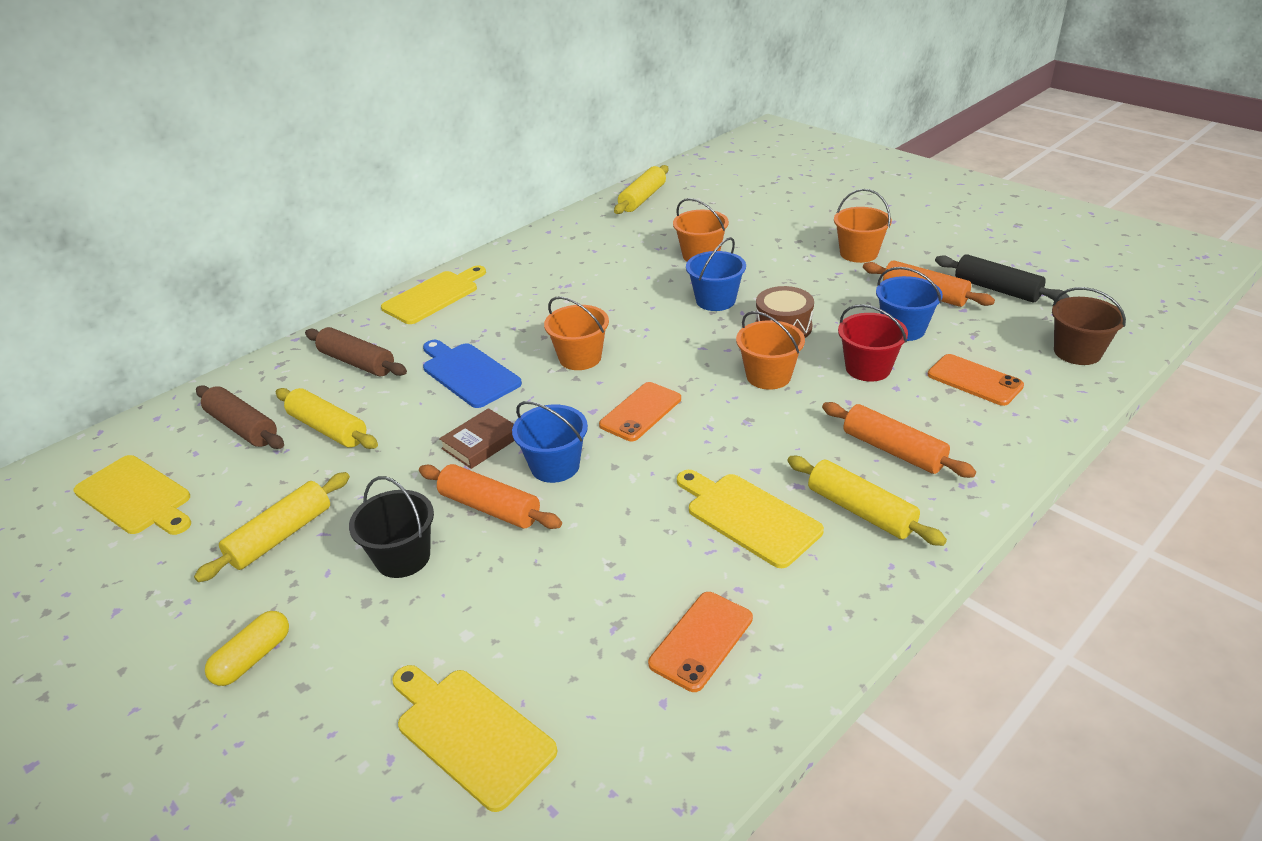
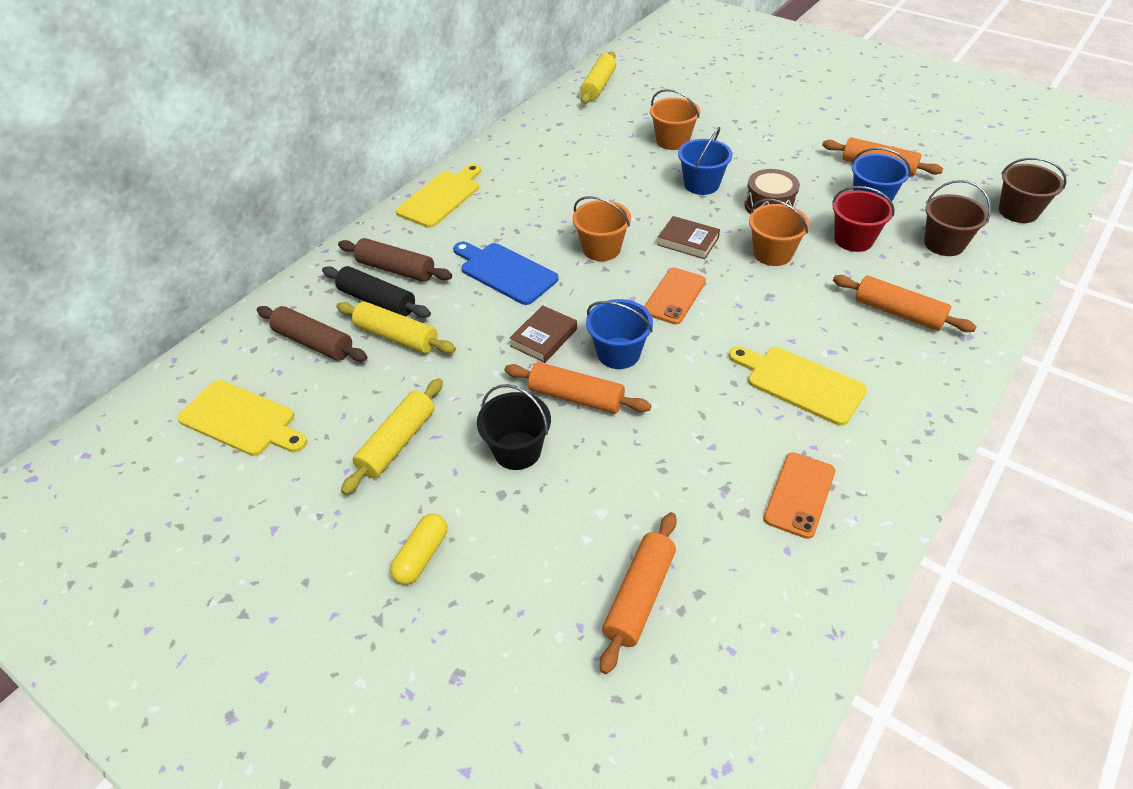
camera: 10 degrees left, 10 degrees up
(470, 733) = (639, 596): yellow cutting board -> orange rolling pin
(678, 357) = (688, 241): none -> brown book
(858, 253) = (810, 130): orange bucket -> none
(860, 511) = (889, 369): yellow rolling pin -> none
(974, 380) = (944, 244): orange phone -> brown bucket
(996, 289) = (936, 158): black rolling pin -> black rolling pin (377, 301)

